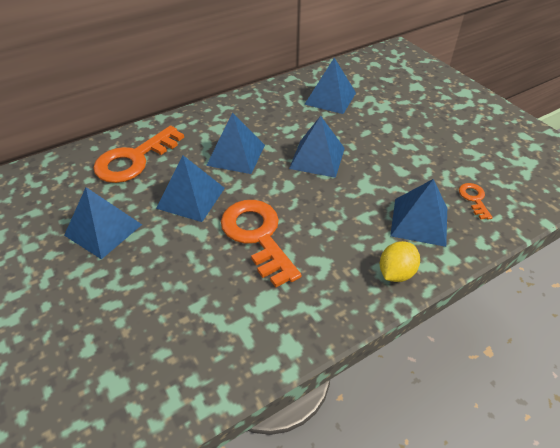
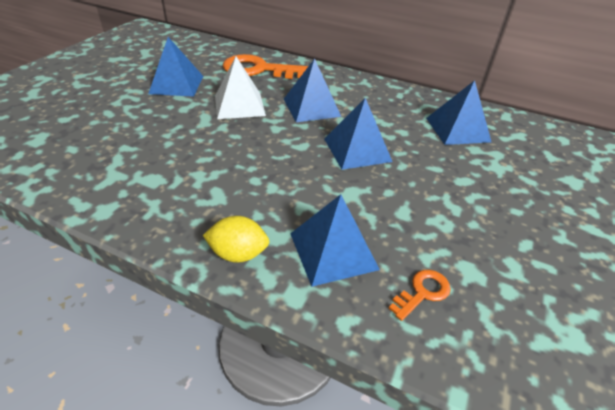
camera: 55 degrees right, 5 degrees down
(191, 198) = (239, 105): blue pyramid -> white pyramid
(257, 236) = (222, 150): orange key -> none

